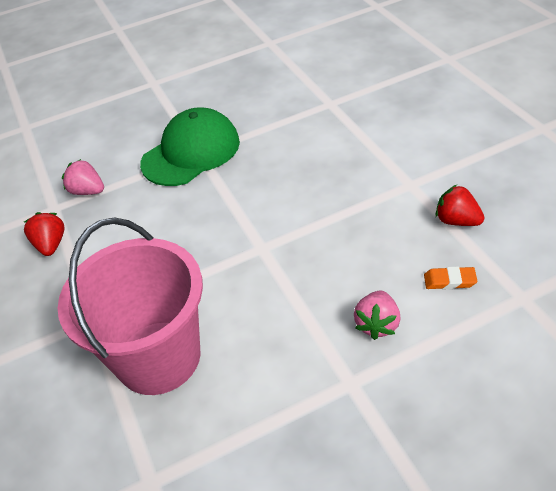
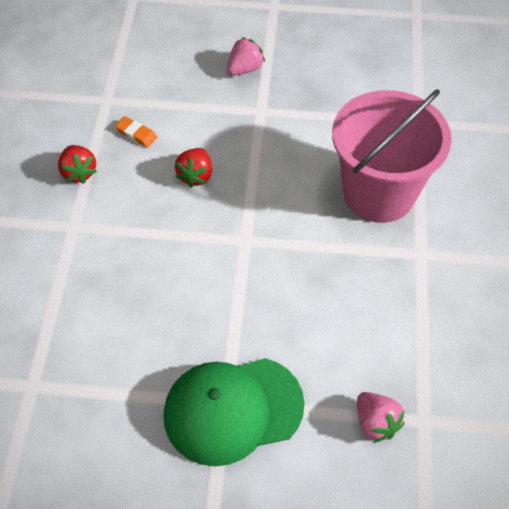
camera: 155 degrees left, 10 degrees up
(51, 245) = (438, 364): red strawberry -> red strawberry (196, 176)
(377, 324) = (212, 133): pink strawberry -> pink strawberry (245, 69)

